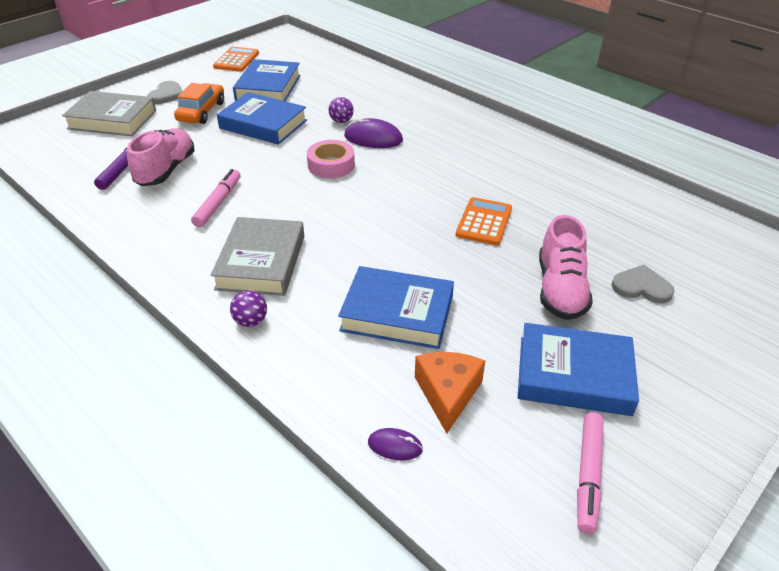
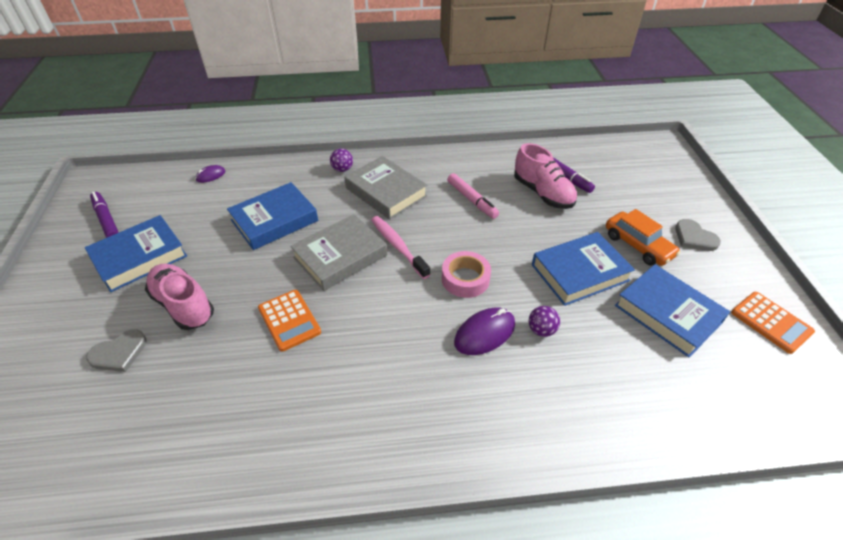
camera: 130 degrees right, 5 degrees up
(112, 120) = (657, 193): grey book -> grey book (340, 256)
(334, 213) = (398, 246): none -> pink toothbrush
(447, 393) = (205, 206): orange cheese -> none
(588, 475) = (106, 220): pink marker -> purple marker

